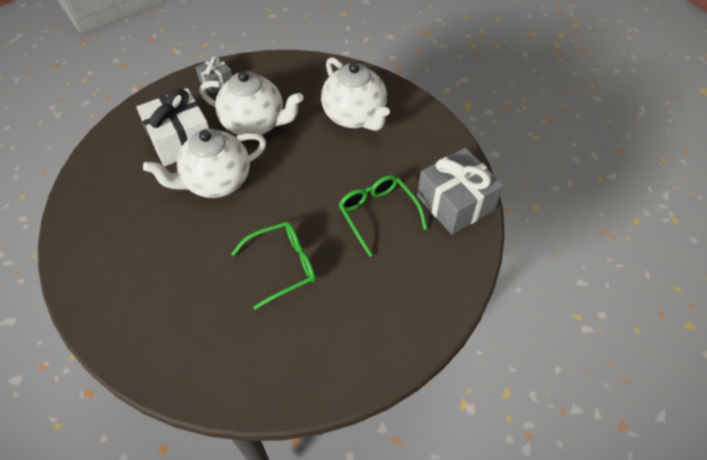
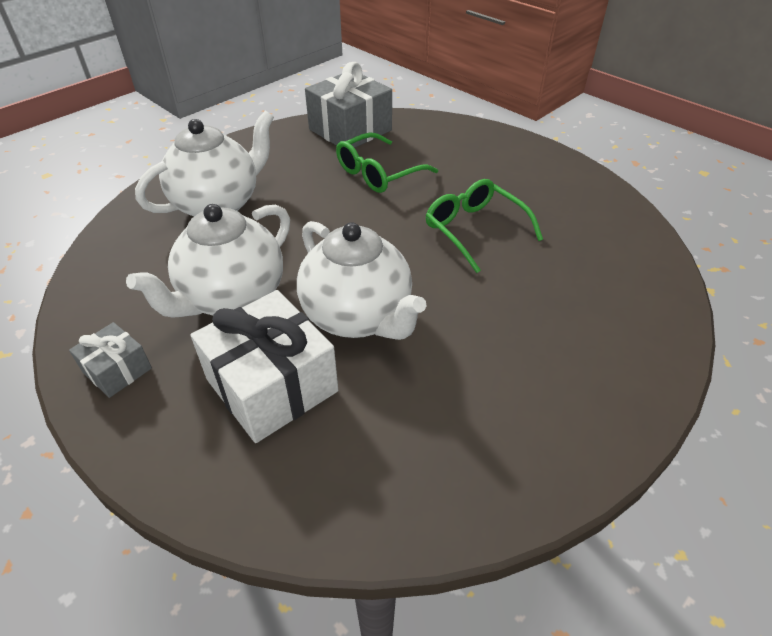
camera: 100 degrees left, 10 degrees down
(255, 124) = (232, 297): white teapot -> white teapot turned 150 degrees counterclockwise

